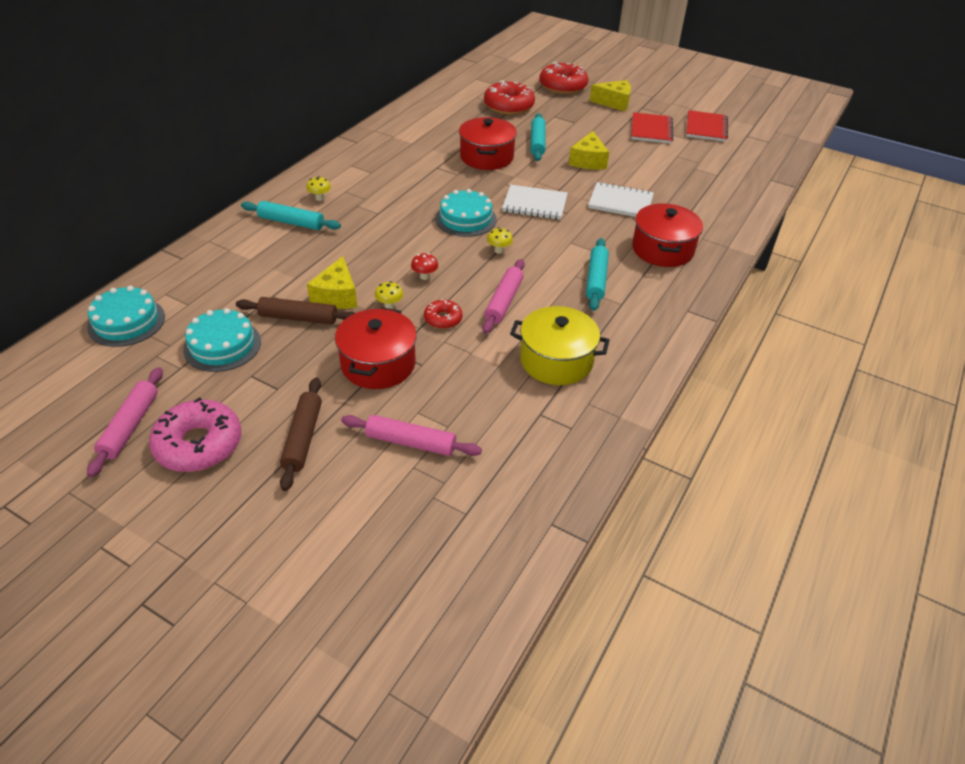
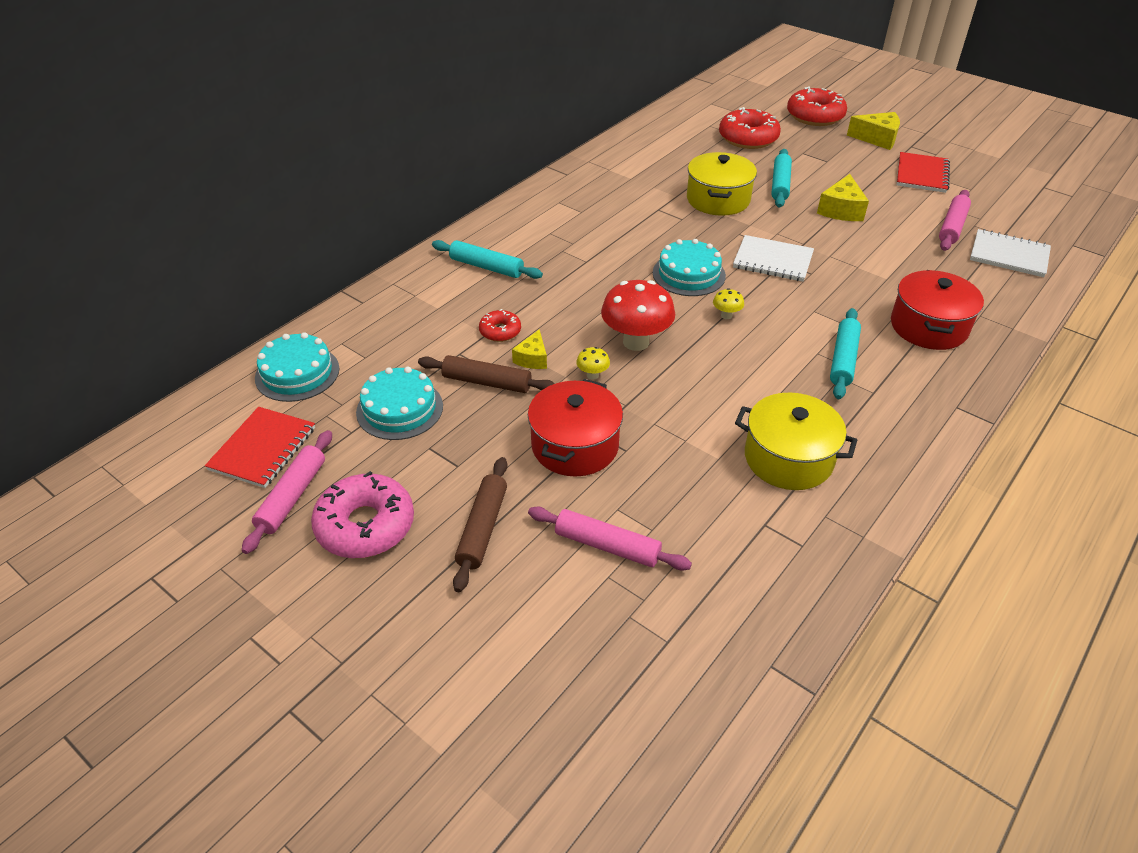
camera: 10 degrees right, 0 degrees up
(320, 198) = (520, 240): yellow mushroom -> none
(337, 296) = (532, 358): yellow cheese -> yellow cheese, size x0.64
(424, 276) = (636, 342): red mushroom -> red mushroom, size x2.25
(443, 319) = (654, 396): red donut -> red donut (500, 331)
(486, 157) = (718, 199): red pot -> yellow pot
(503, 301) = (728, 379): pink rolling pin -> pink rolling pin (952, 227)
(620, 202) = (878, 264): white notebook -> white notebook (1009, 255)
(706, 128) = (992, 175): red notebook -> red notebook (263, 449)

